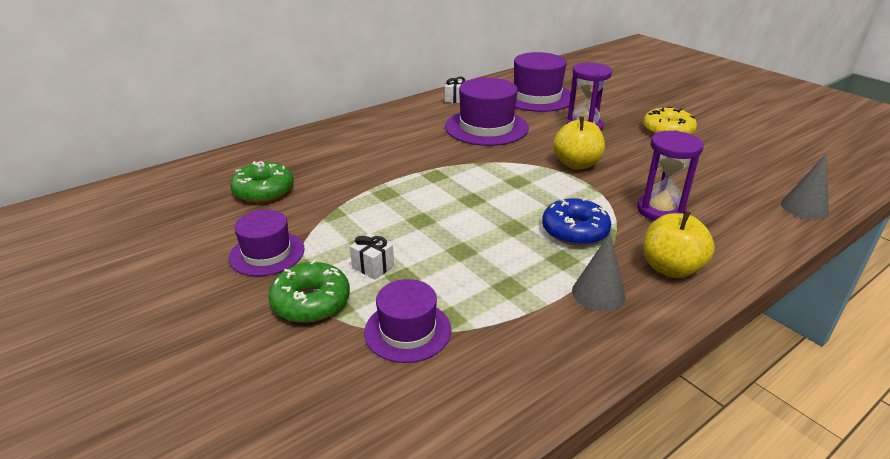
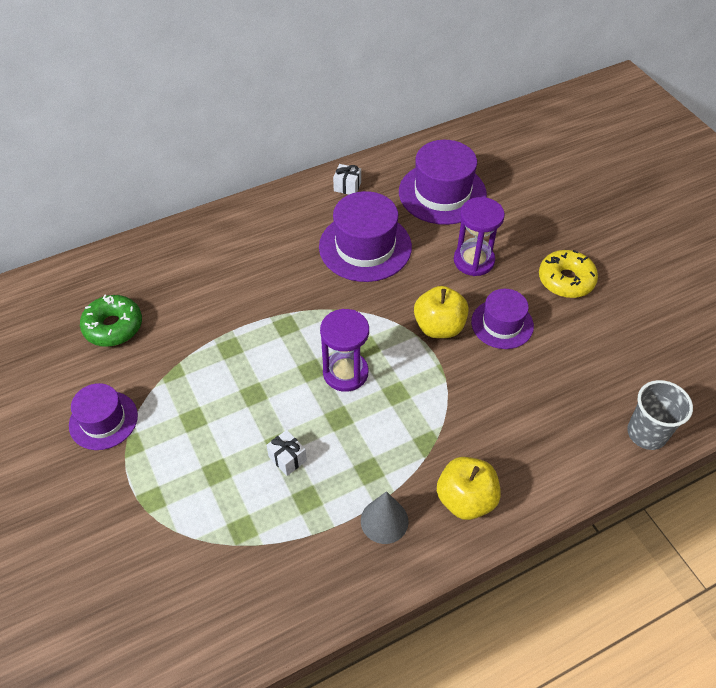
camera: 10 degrees right, 20 degrees up
(311, 302) = (131, 489): green donut -> none
(373, 266) = (193, 453): white gift -> white gift (287, 458)
(407, 331) = (204, 538): purple hat -> purple hat (502, 324)
(575, 231) = (396, 433): blue donut -> none
(660, 210) = (494, 415): purple hourglass -> purple hourglass (345, 373)
(804, 208) = (646, 433): grey cone -> grey cup

